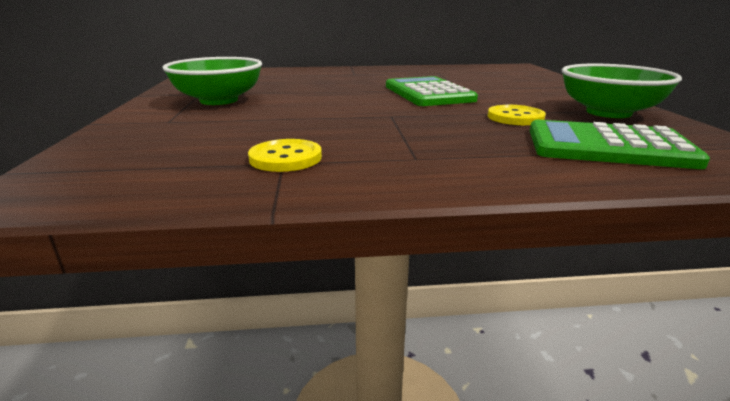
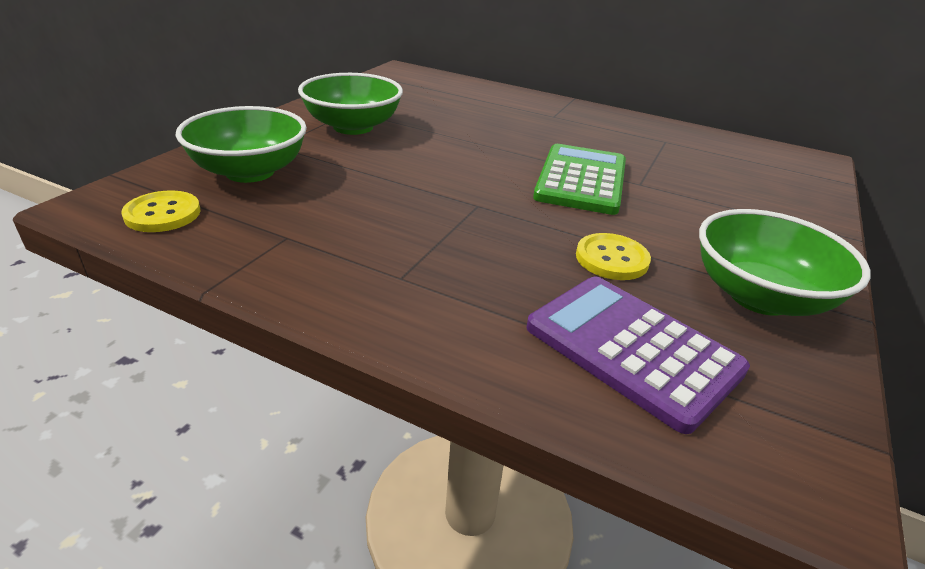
camera: 30 degrees right, 10 degrees up
(171, 138) = (250, 172): none -> green bowl
(285, 158) = (296, 232): yellow button -> yellow button (163, 214)
(607, 147) = (632, 349): green calculator -> purple calculator

